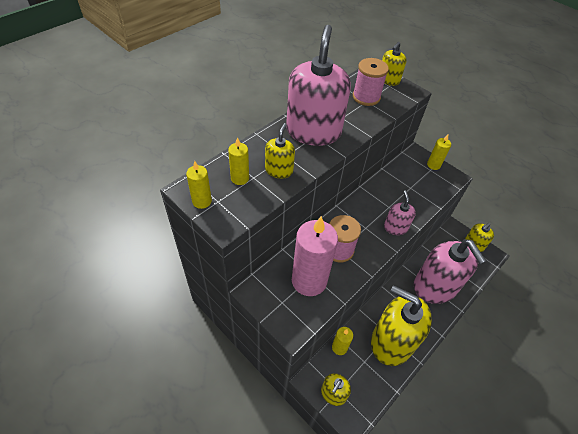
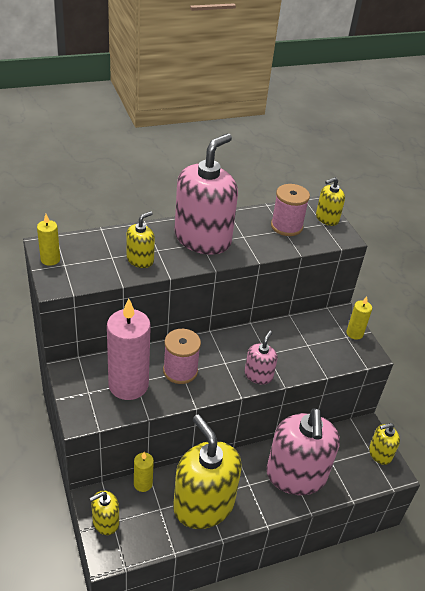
camera: 25 degrees right, 10 degrees down
(240, 178) = (98, 253): yellow candle -> none

